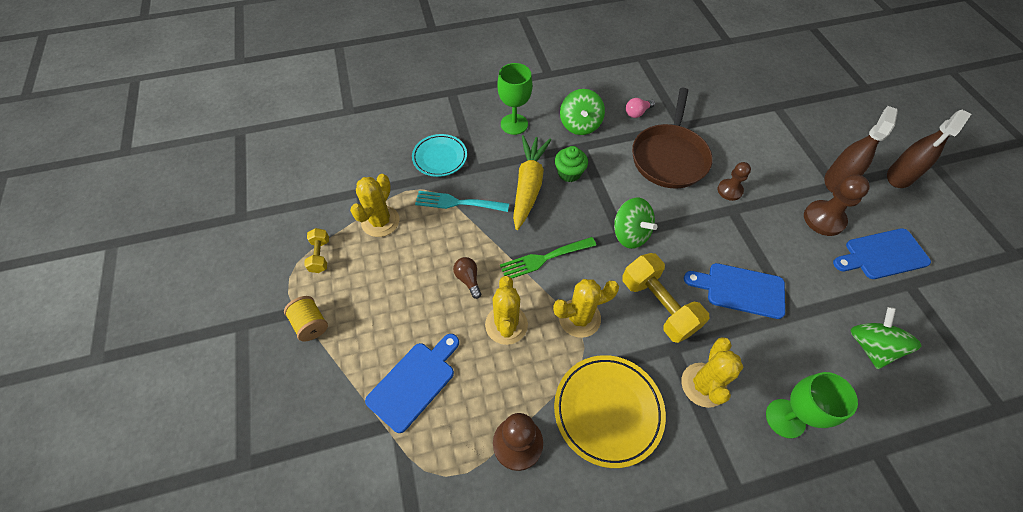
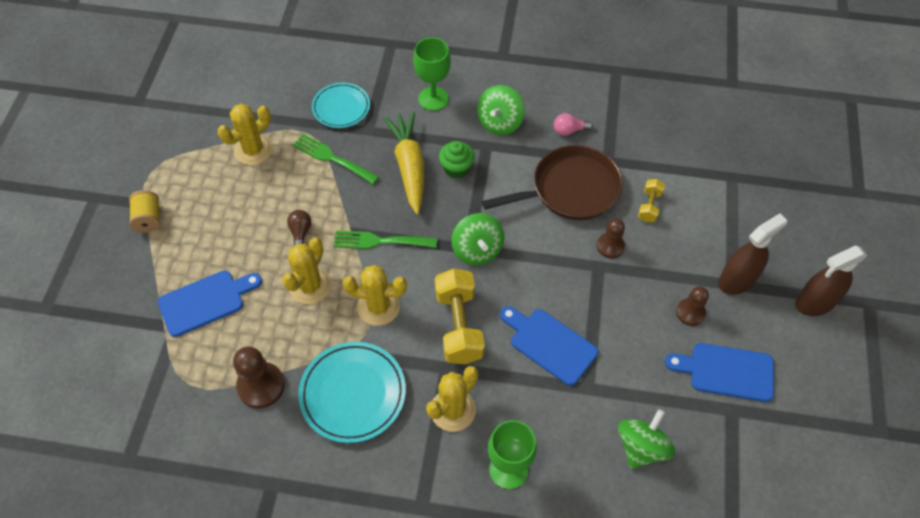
camera: 25 degrees right, 0 degrees up
(320, 255) = (186, 162): yellow dumbbell -> yellow dumbbell (649, 206)
(458, 202) = (332, 158): turquoise fork -> green fork
(528, 185) = (409, 166): yellow carrot -> yellow carrot turned 45 degrees counterclockwise
(608, 411) = (353, 394): yellow plate -> turquoise plate
(669, 157) = (570, 189): brown pan -> brown pan turned 150 degrees counterclockwise
(824, 219) = (690, 312): brown pawn -> brown pawn, size x0.65

